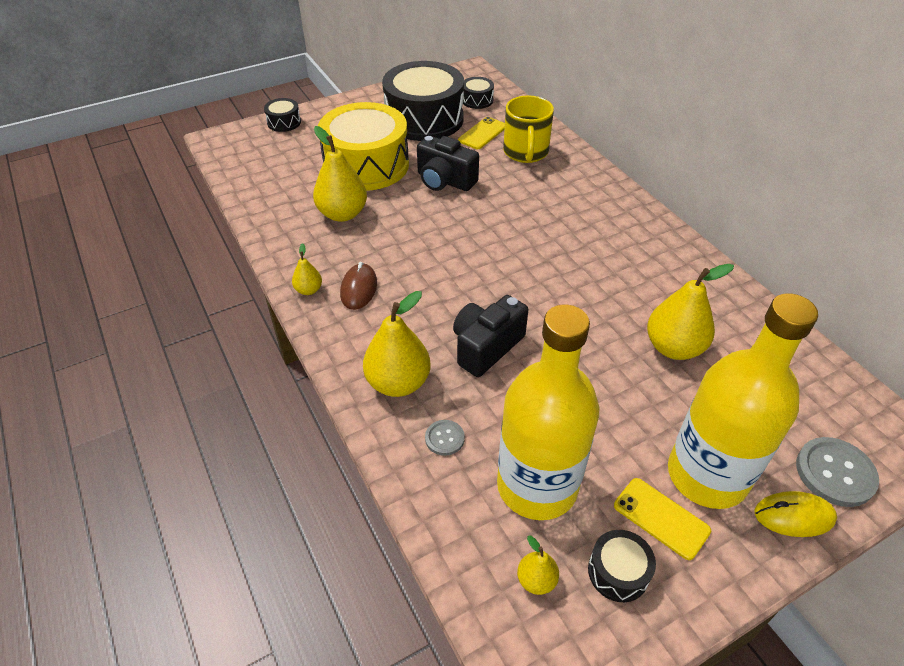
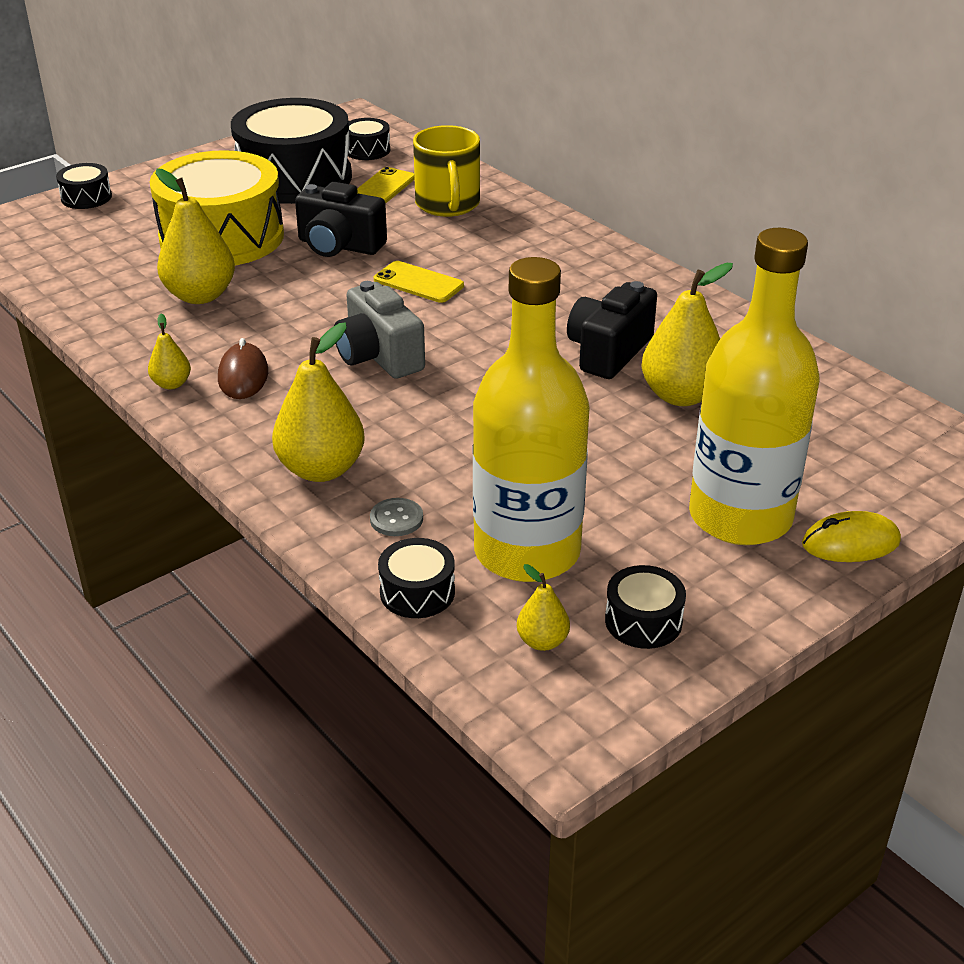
camera: 10 degrees left, 10 degrees down
(449, 513) = (417, 592): none -> black drum
(456, 282) = (378, 356): none -> grey camera
(486, 347) = (433, 420): black camera -> black camera (608, 352)
(661, 518) = (689, 564): yellow phone -> yellow phone (418, 283)
(835, 473) = (895, 497): grey button -> none

